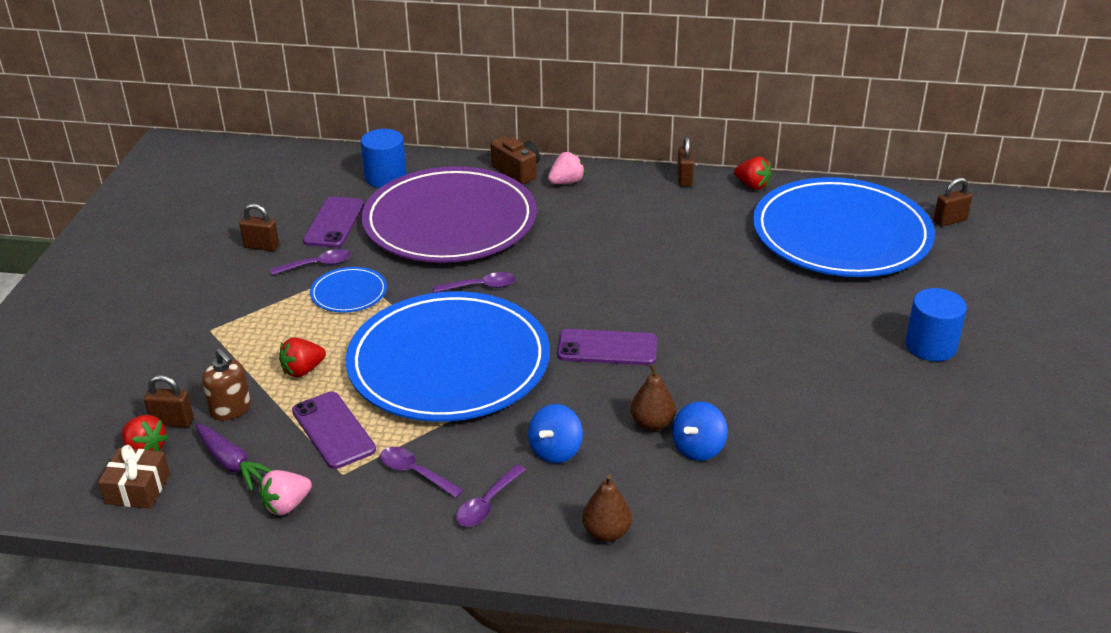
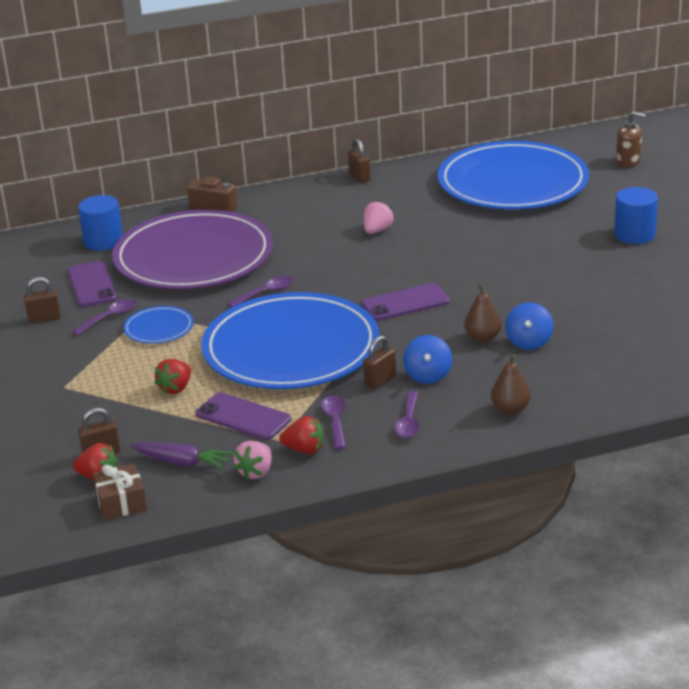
camera: 25 degrees left, 5 degrees down
(231, 409) = (142, 430): brown soap dispenser -> brown soap dispenser (628, 162)
(415, 473) = (335, 421): purple spoon -> purple spoon turned 75 degrees clockwise
(566, 182) = (265, 204): pink strawberry -> pink strawberry (377, 230)
(752, 185) = (417, 168): red strawberry -> red strawberry (304, 450)
(950, 221) = (583, 153): brown padlock -> brown padlock (380, 381)

